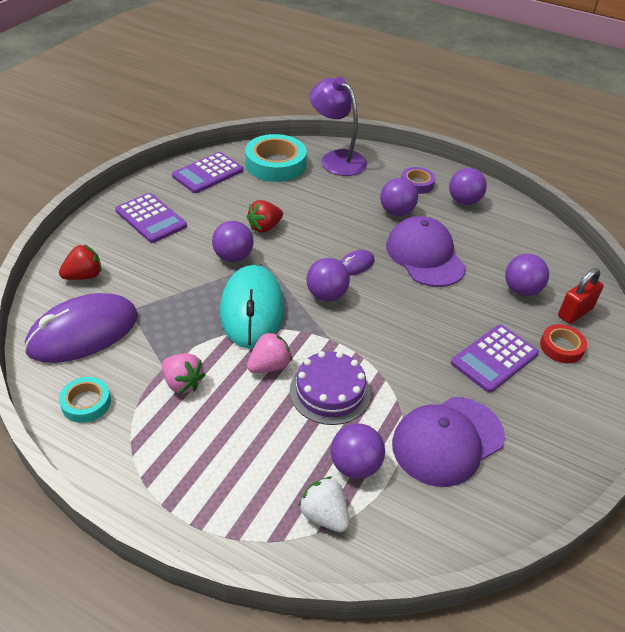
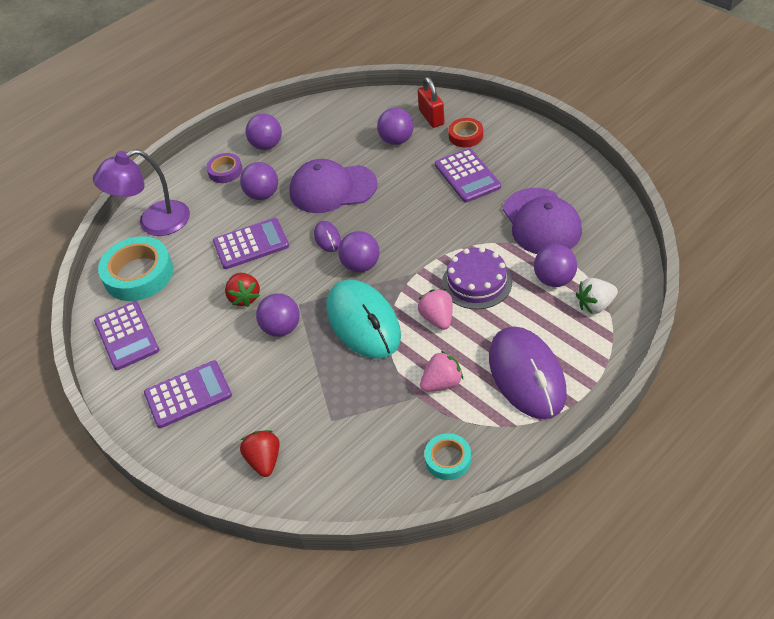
camera: 65 degrees left, 5 degrees up
(83, 333) = (353, 461): purple mouse -> purple mouse (526, 375)
(252, 310) = (363, 322): turquoise mouse -> turquoise mouse turned 45 degrees clockwise
(330, 218) = (251, 244): none -> purple calculator

